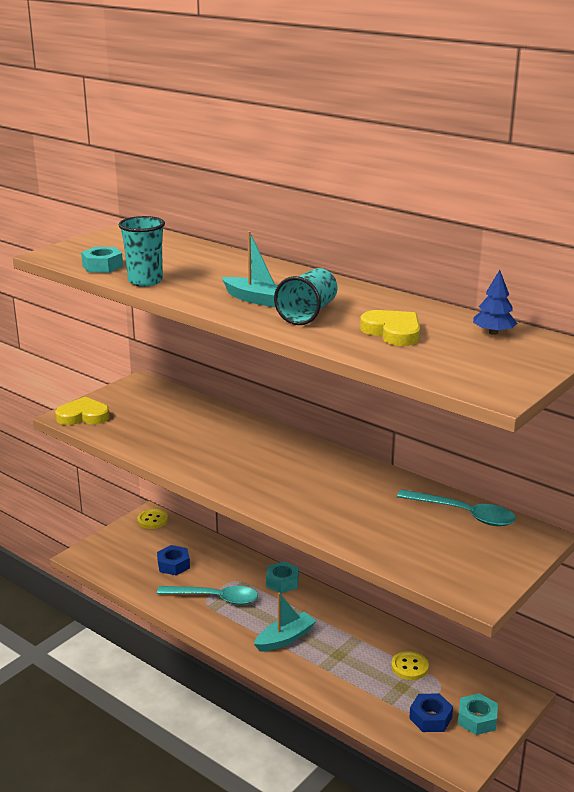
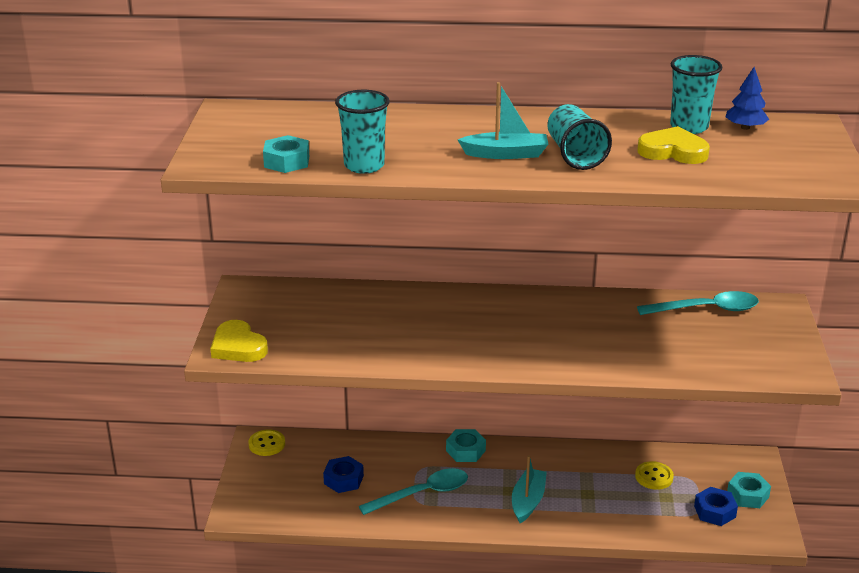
camera: 35 degrees left, 5 degrees up
(83, 416) = (238, 347): yellow heart -> yellow heart turned 90 degrees counterclockwise
(442, 320) = (689, 127): none -> turquoise cup

